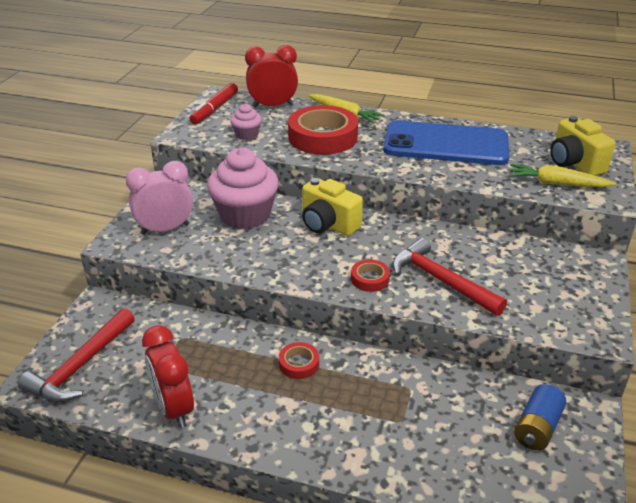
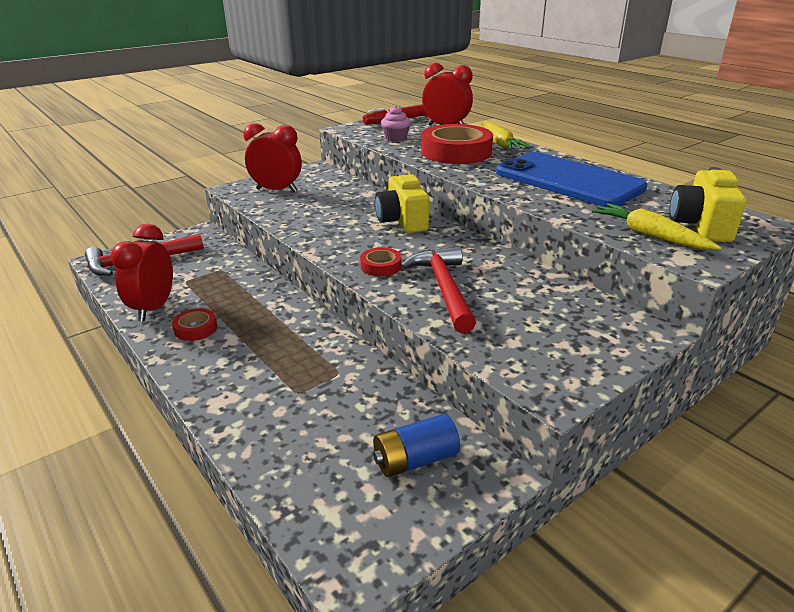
camera: 35 degrees right, 5 degrees down
(165, 229) = (276, 190): pink clock -> red clock
(245, 215) = (345, 198): pink cupcake -> none
(299, 364) = (275, 317): red tape -> red tape (196, 328)

